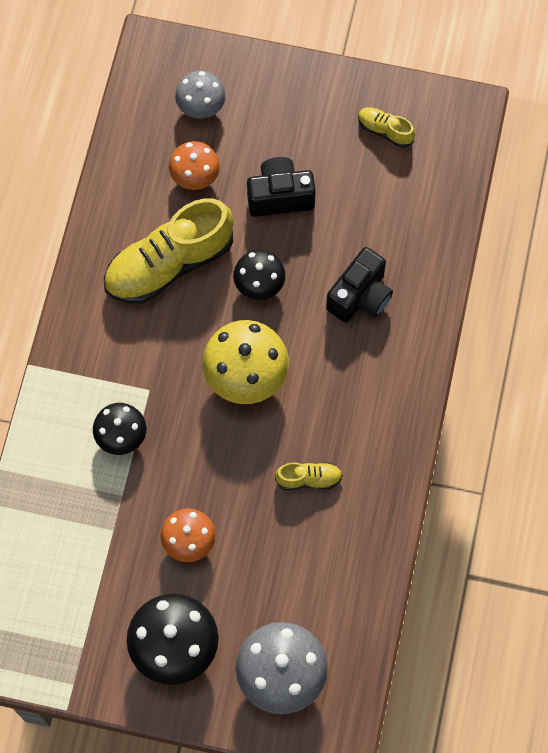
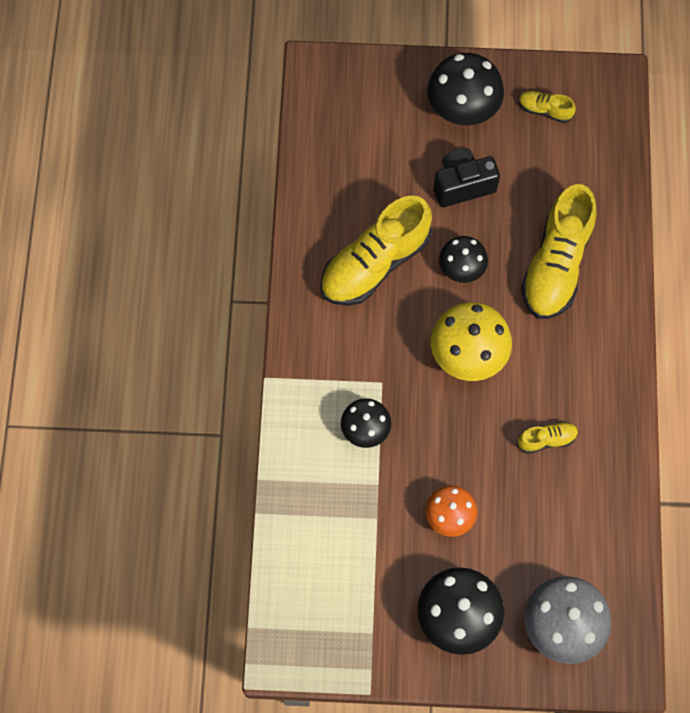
camera: 10 degrees left, 0 degrees up
(195, 176) = (381, 179): orange mushroom -> none
(201, 106) = (372, 114): grey mushroom -> none
(298, 114) = (462, 108): none -> black mushroom
(360, 296) = (556, 264): black camera -> yellow shoe

